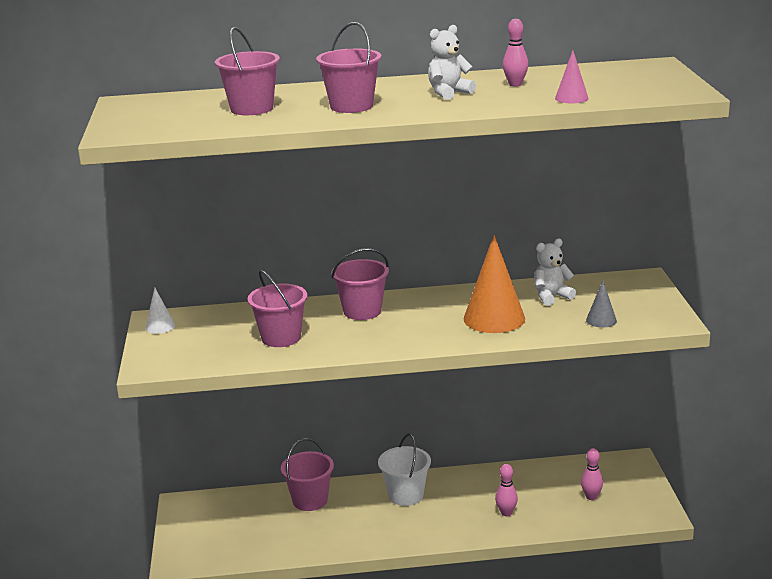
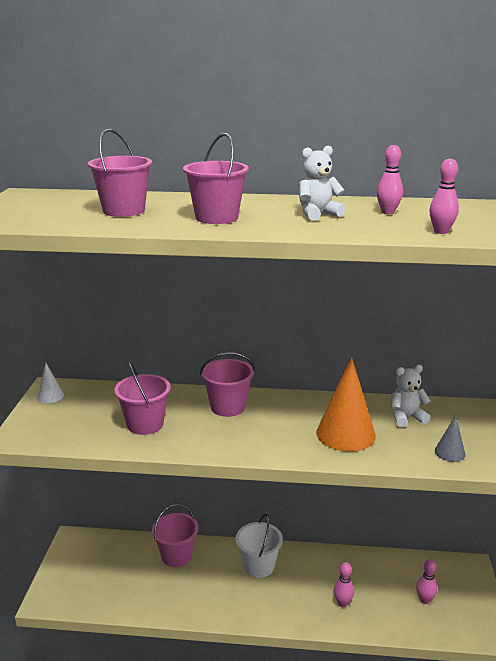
camera: 10 degrees right, 0 degrees up
(571, 98) = (441, 231): pink cone -> pink bowling pin

